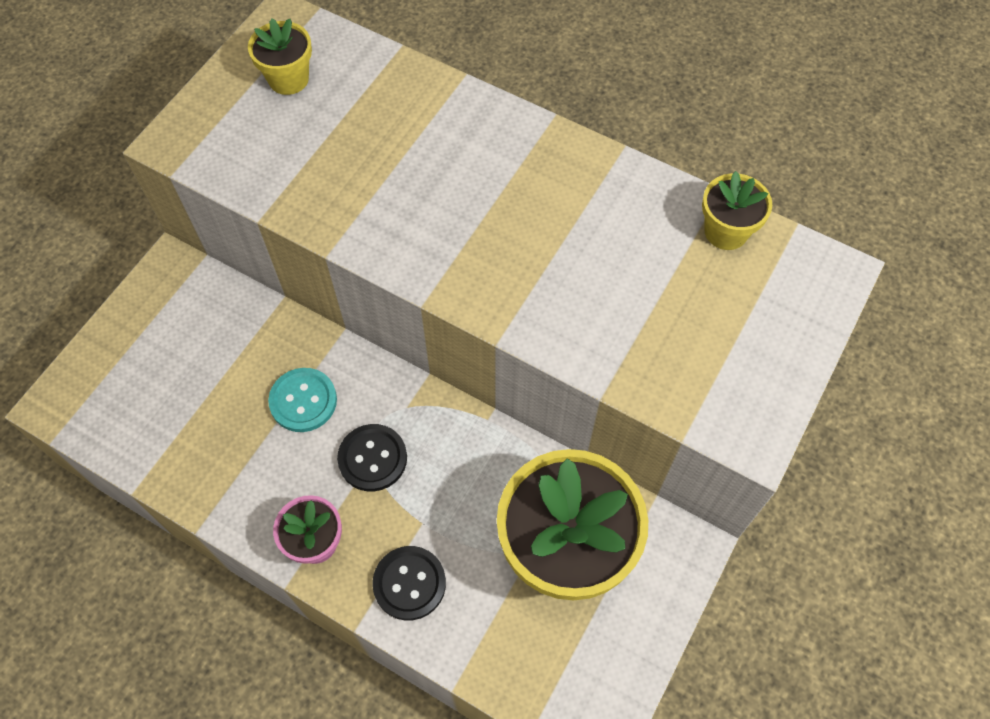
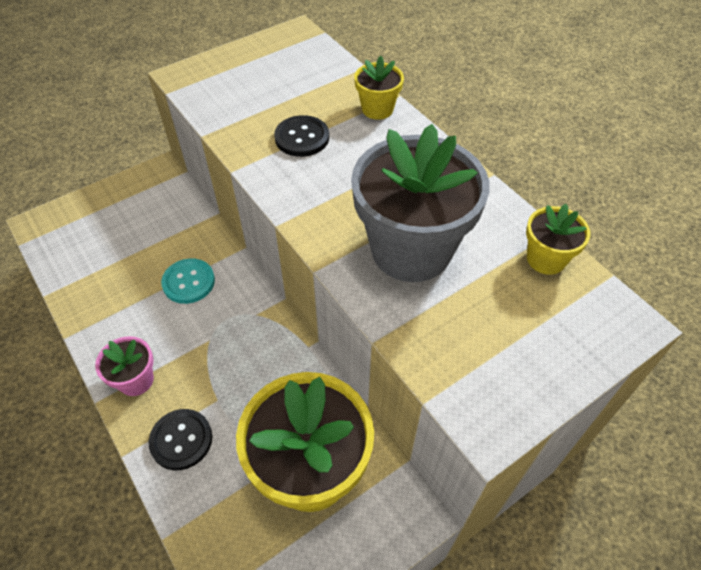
camera: 25 degrees right, 10 degrees down
(288, 79) = (277, 64): yellow flower pot -> yellow flower pot (377, 109)
(372, 458) = (210, 339): black button -> black button (302, 138)
(585, 276) = (411, 250): none -> grey flower pot

